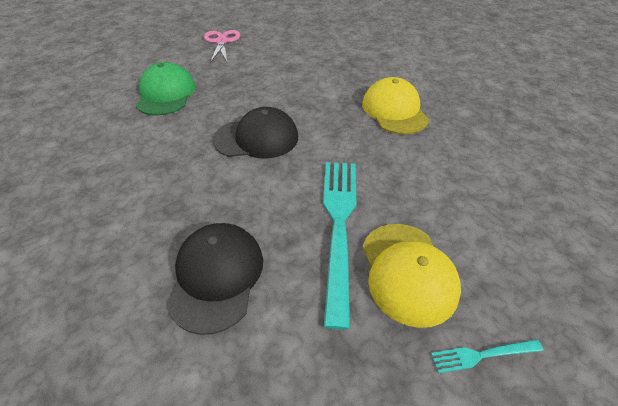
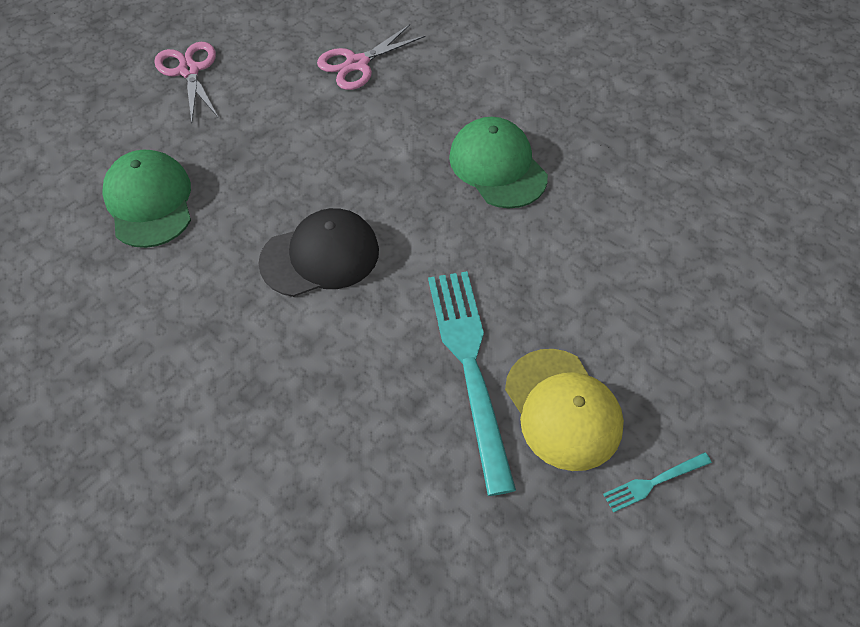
camera: 15 degrees left, 10 degrees up
(217, 276) = (348, 468): black cap -> none
(320, 51) = (357, 64): none -> pink scissors
(394, 111) = (497, 166): yellow cap -> green cap

